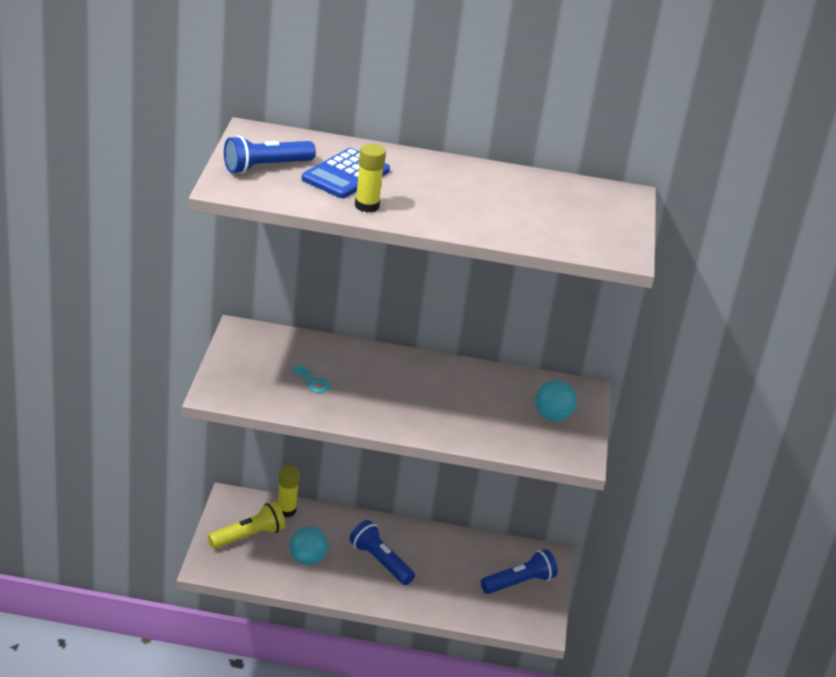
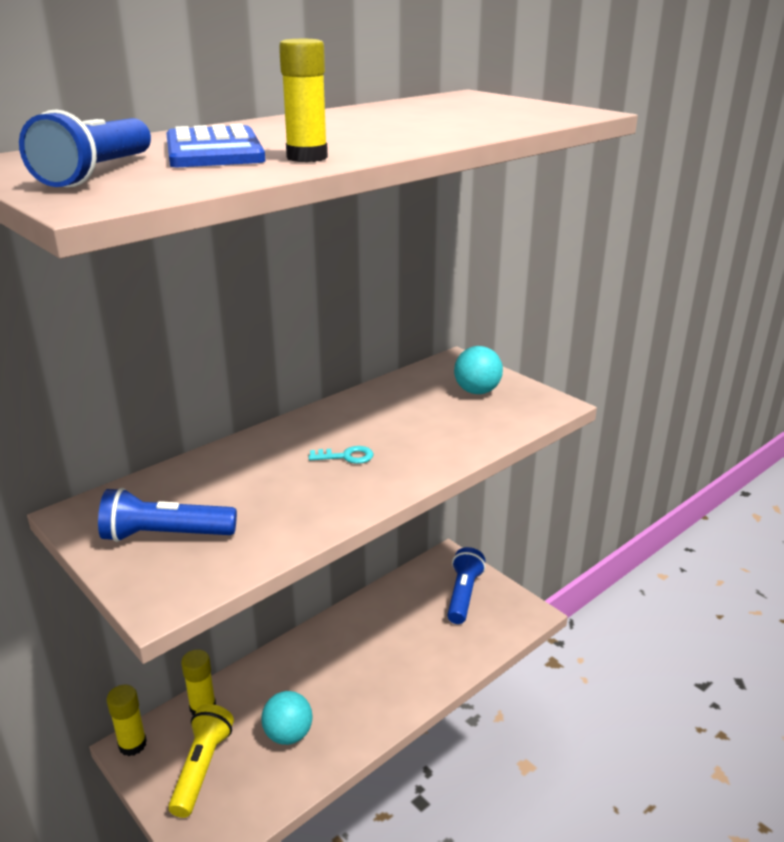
camera: 45 degrees left, 5 degrees down
(233, 498) = (132, 744): none -> yellow glue stick
(313, 382) = (246, 506): turquoise key -> turquoise key (346, 456)
(380, 562) = (349, 675): blue flashlight -> blue flashlight (165, 535)

